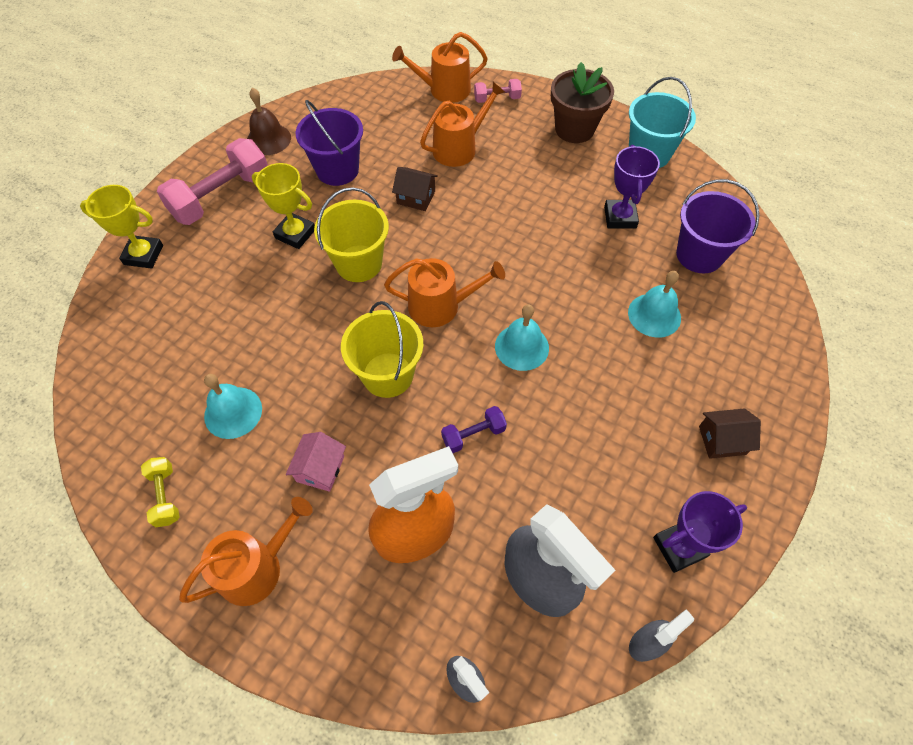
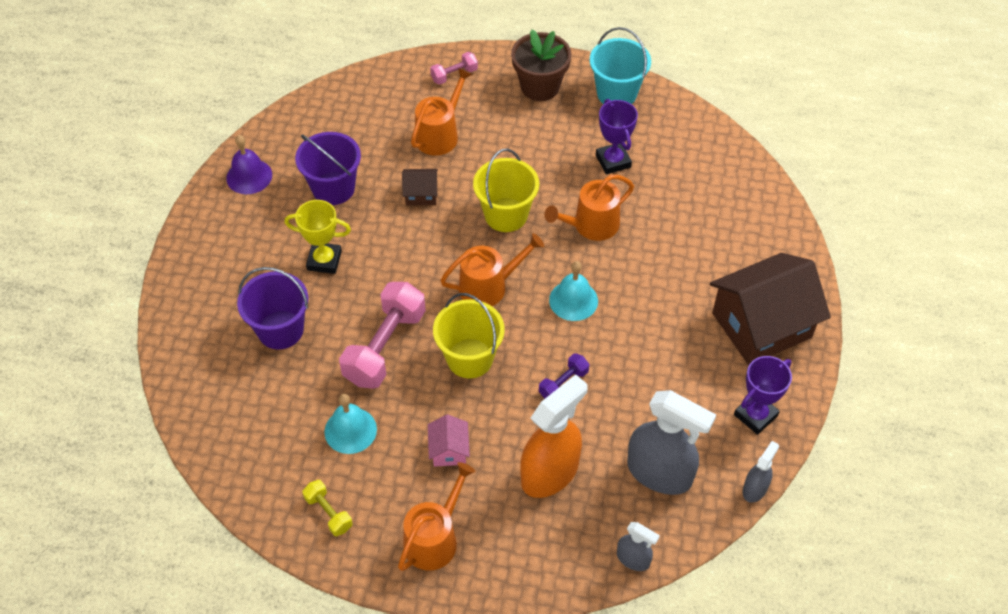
camera: 20 degrees left, 5 degrees down
(143, 255) = (189, 322): yellow trophy -> none
(222, 197) = (234, 246): pink dumbbell -> pink dumbbell (385, 347)
(268, 139) = (249, 176): brown bell -> purple bell
(359, 263) = (397, 270): yellow bucket -> yellow bucket (506, 215)
(444, 90) = (399, 78): orange watering can -> orange watering can (591, 225)
(654, 315) = (673, 240): turquoise bell -> none
(699, 255) = (693, 176): purple bucket -> purple bucket (280, 330)
(722, 440) = (761, 325): brown house -> brown house, size x2.30

